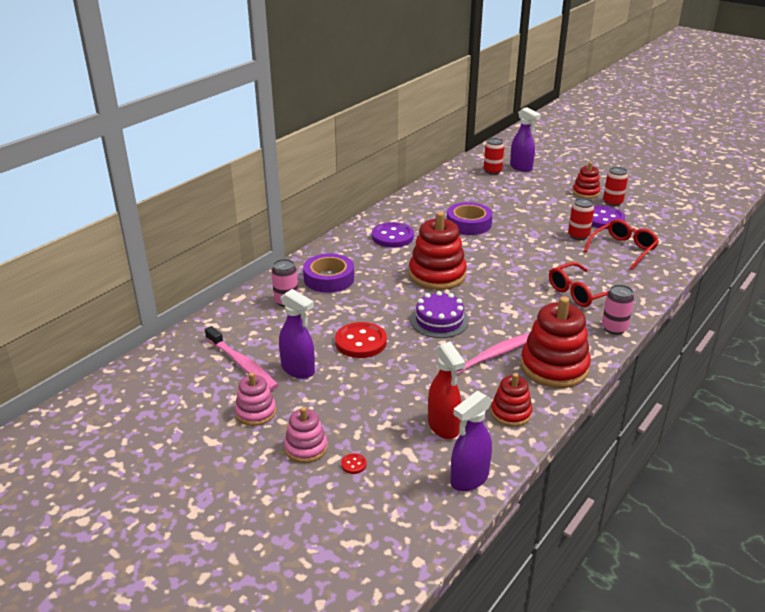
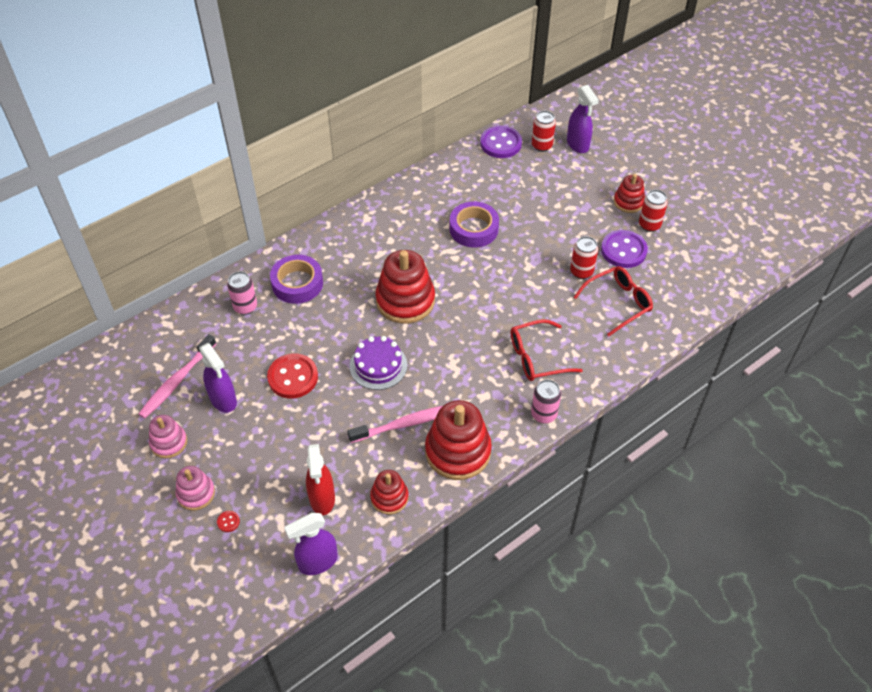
camera: 15 degrees right, 20 degrees up
(242, 364) = (177, 381): pink toothbrush -> pink toothbrush turned 60 degrees clockwise
(392, 237) = (385, 233): purple button -> purple button (501, 143)

